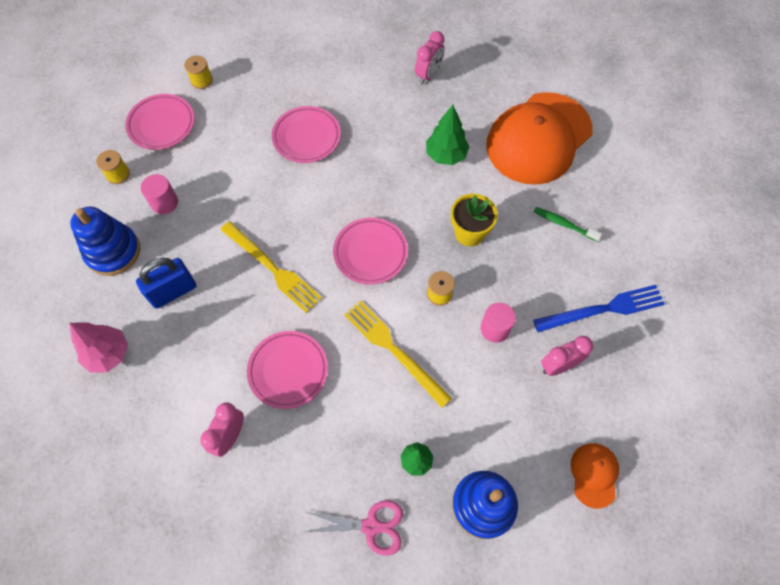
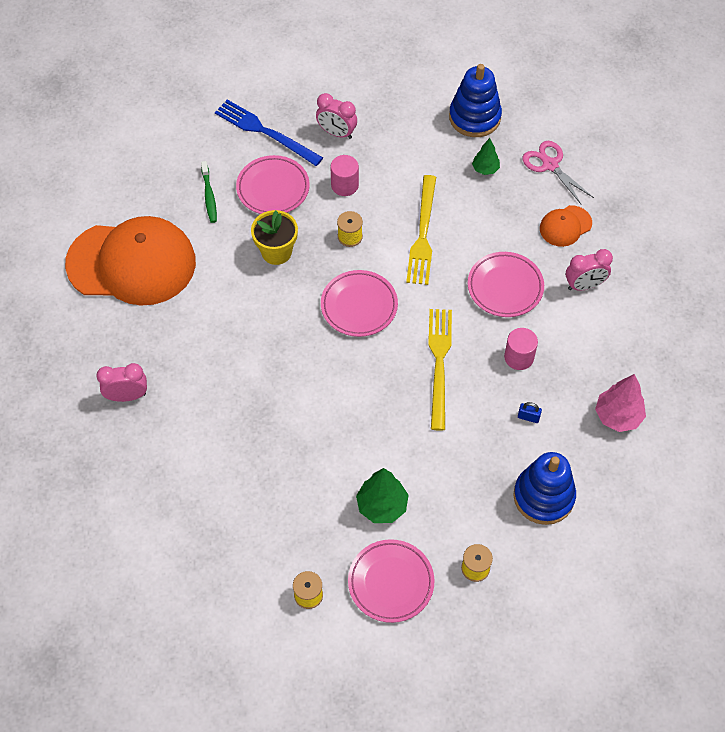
camera: 130 degrees left, 5 degrees down
(164, 203) = (463, 499): pink cylinder -> pink cylinder (519, 357)
(173, 292) = (528, 417): blue padlock -> blue padlock, size x0.44
(306, 137) = (290, 442): pink plate -> pink plate (273, 188)
(446, 155) = (212, 319): green tree -> green tree (382, 506)
(594, 474) = (395, 74): orange cap -> orange cap (565, 226)

